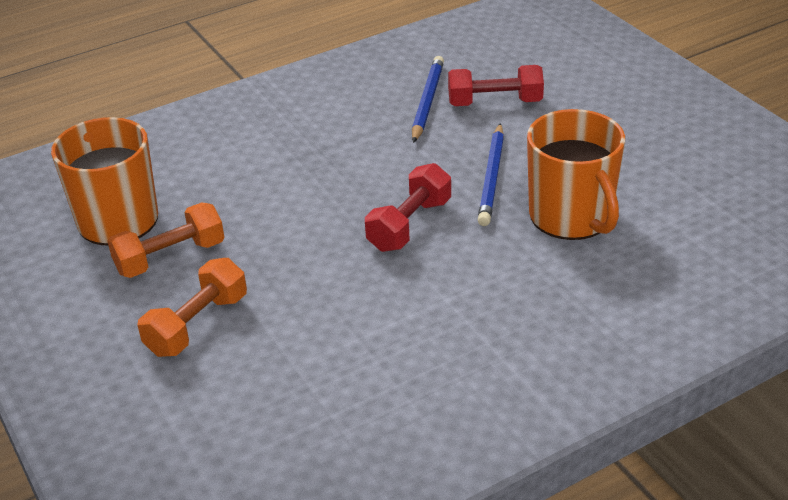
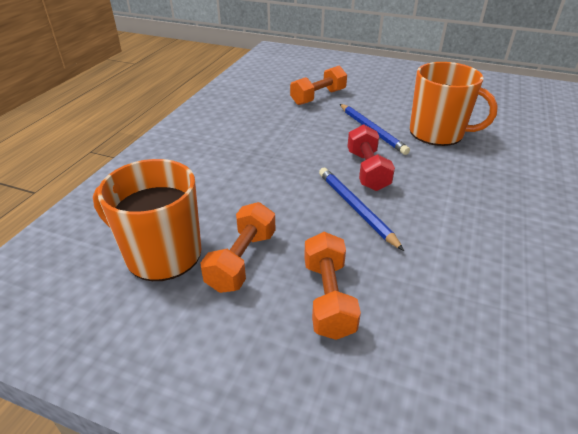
camera: 40 degrees left, 0 degrees up
(427, 101) = (282, 108): blue pencil -> blue pencil (356, 208)
(495, 102) = (318, 97): red dumbbell -> orange dumbbell

